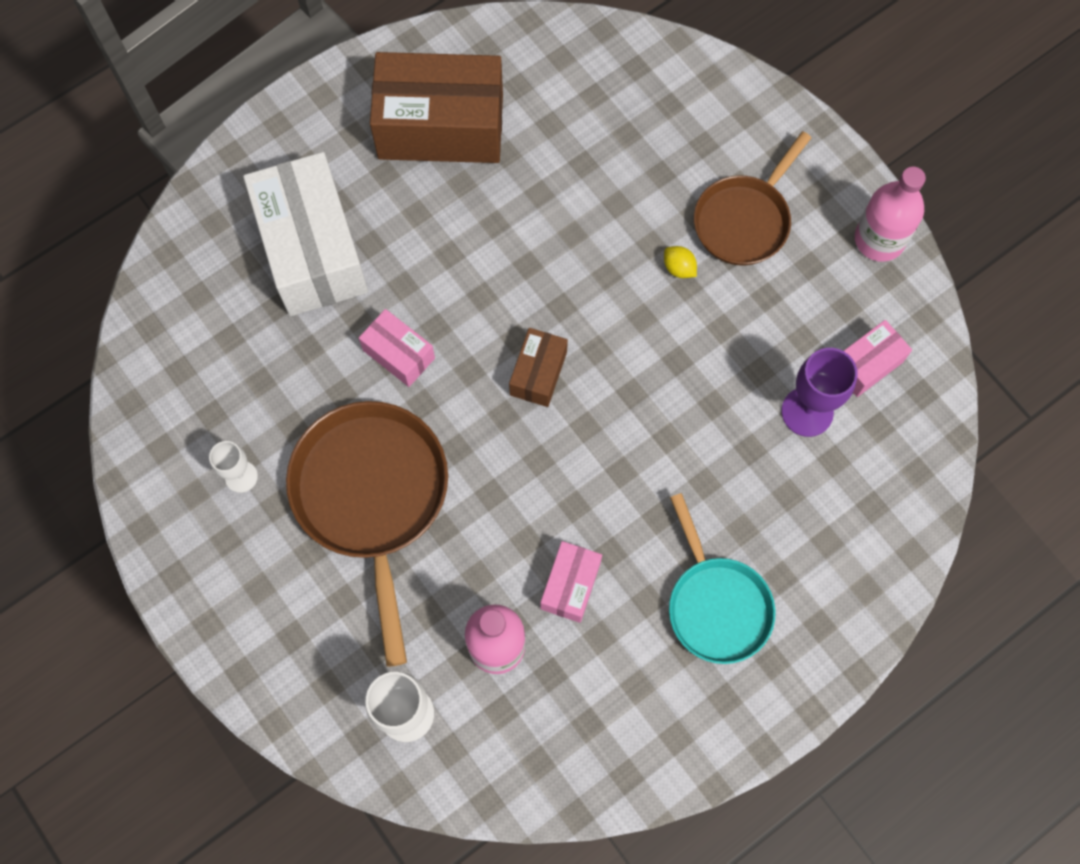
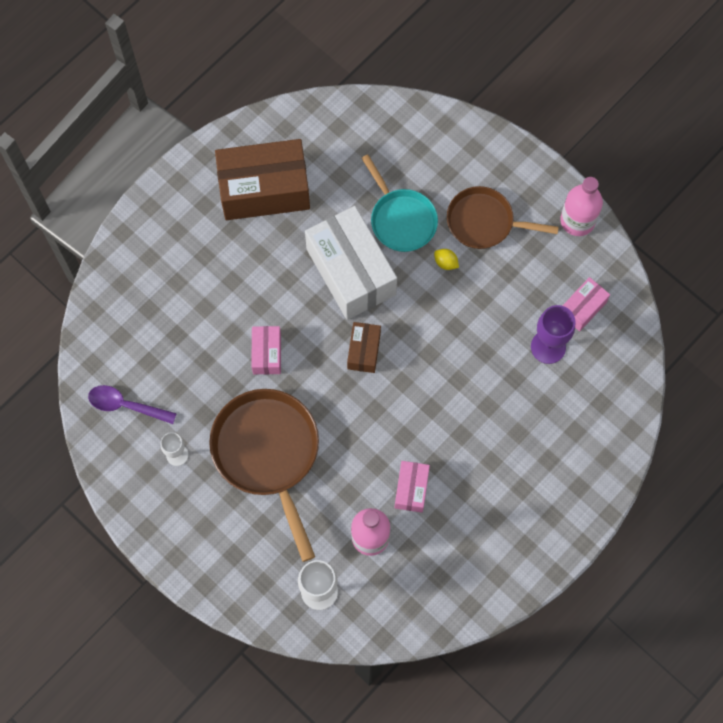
camera: 10 degrees left, 0 degrees up
(184, 394) = (126, 405): none -> purple spoon
(312, 250) = (193, 291): white box -> white box (351, 272)
(398, 354) = (267, 354): pink box -> pink box turned 60 degrees clockwise
(716, 605) = (509, 485): turquoise pan -> turquoise pan (401, 219)
(744, 220) = (484, 222): brown pan -> brown pan turned 75 degrees clockwise

